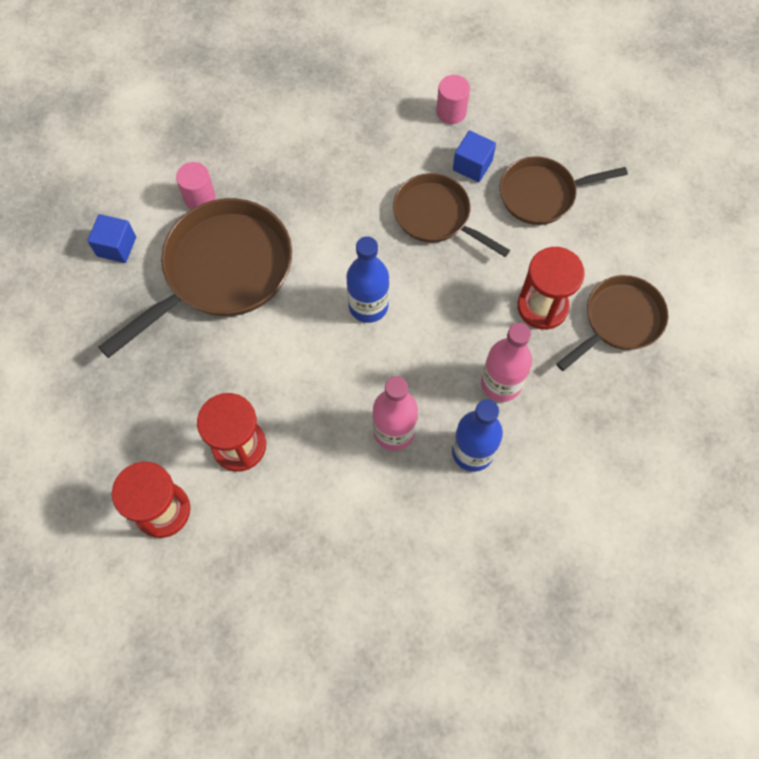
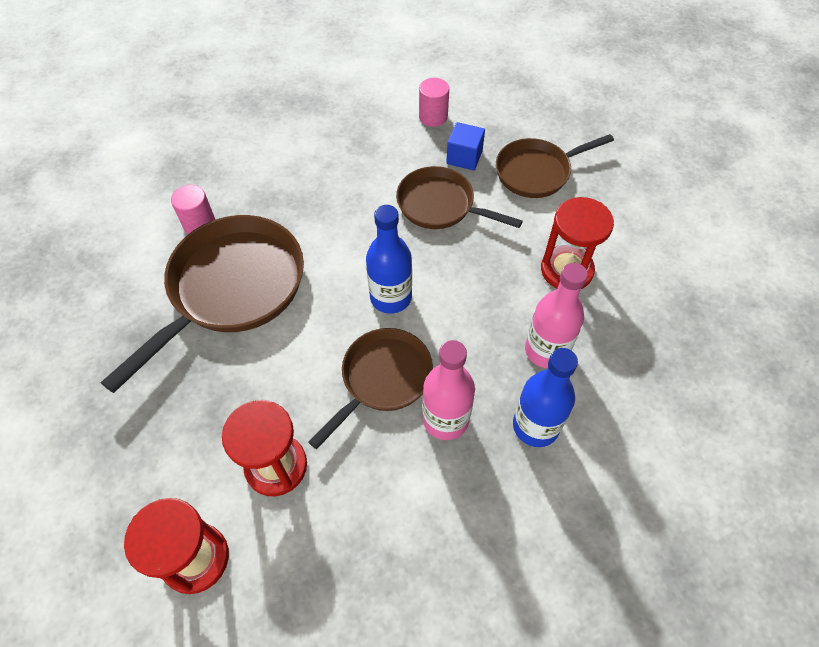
camera: 10 degrees left, 10 degrees down
(116, 246) = (116, 282): blue cube -> none
(619, 321) = (646, 271): brown pan -> brown pan (383, 379)

